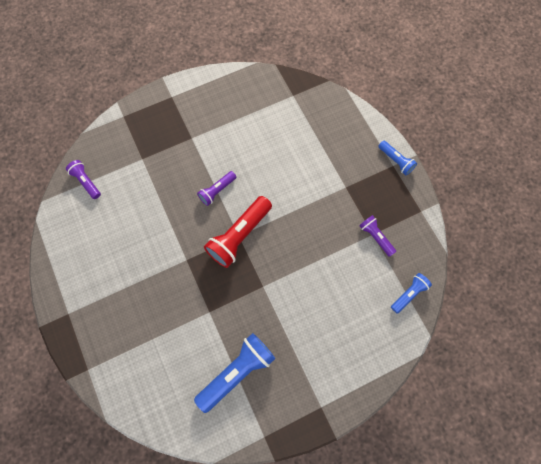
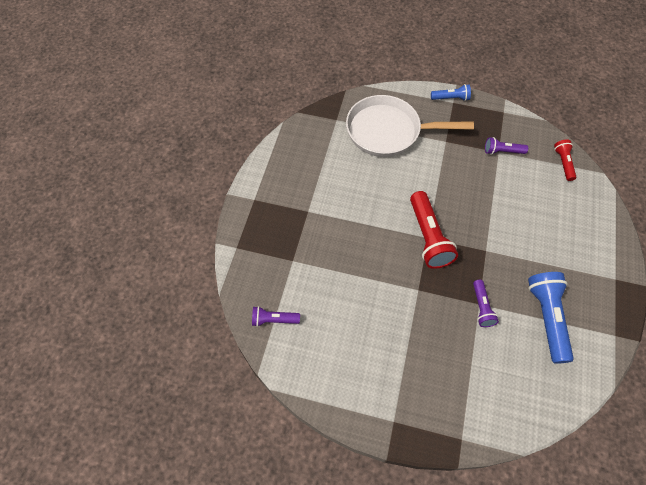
camera: 50 degrees left, 10 degrees down
(217, 191) = (374, 225): purple flashlight -> purple flashlight (482, 307)
(316, 139) = (388, 131): none -> white pan
(409, 294) = (563, 163): blue flashlight -> red flashlight

